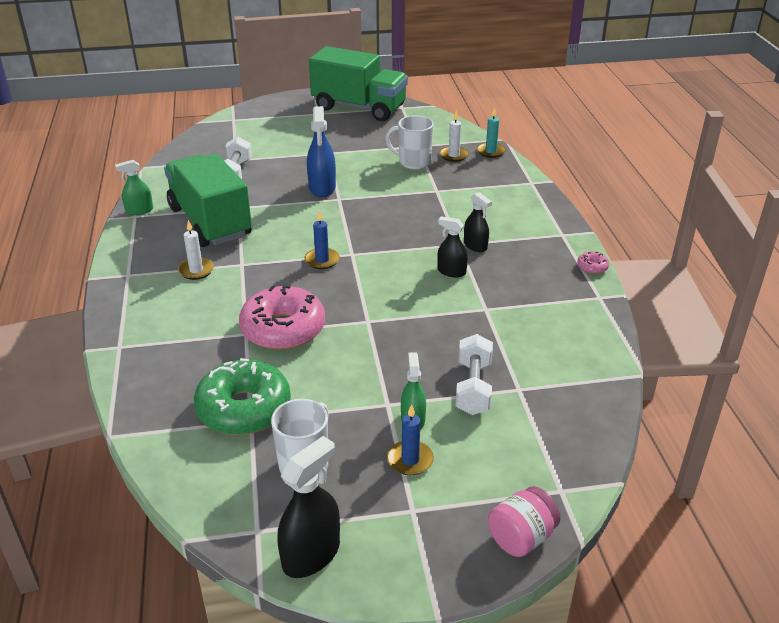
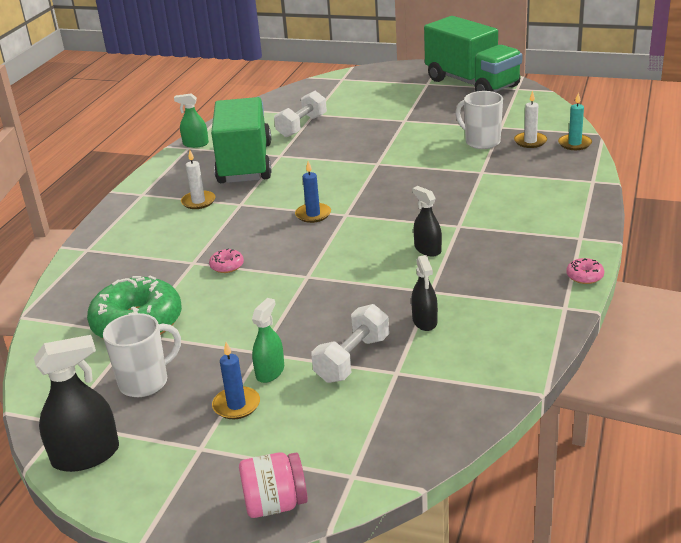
camera: 30 degrees right, 5 degrees down
(283, 329) = (227, 266): pink donut -> pink donut, size x0.40
(322, 187) = (370, 151): blue spray bottle -> none
(475, 246) = (474, 230): black spray bottle -> black spray bottle (424, 321)

